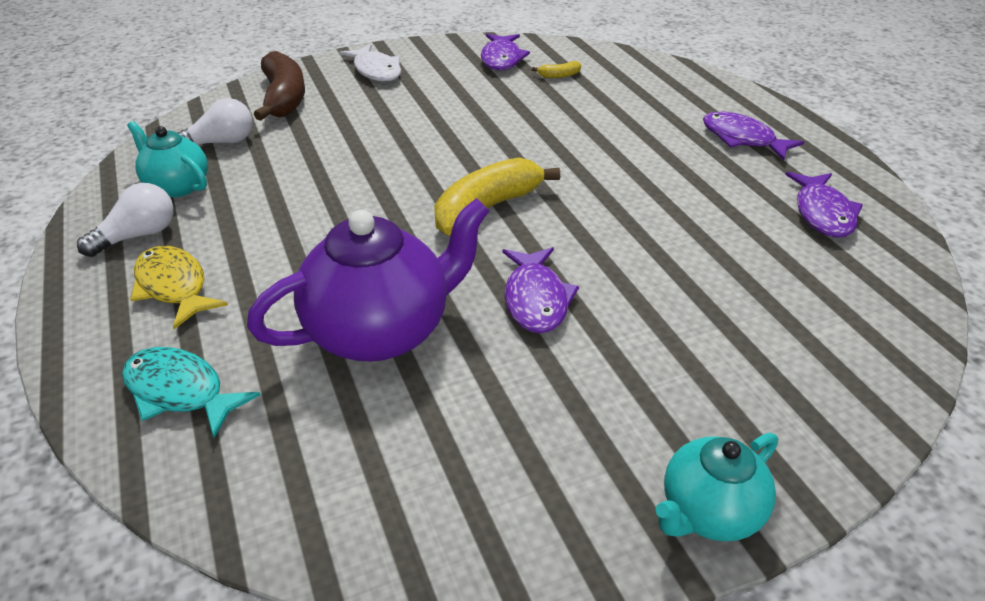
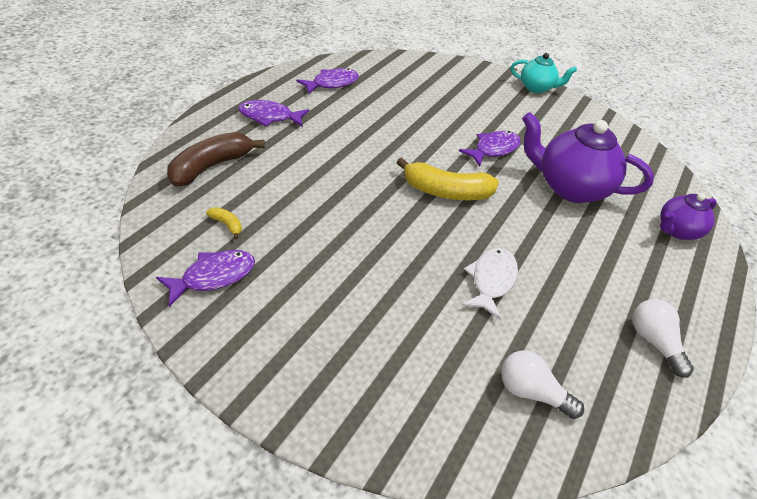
camera: 130 degrees left, 5 degrees up
(138, 236) = (654, 342): white light bulb -> white light bulb turned 60 degrees clockwise
(174, 287) = (651, 284): yellow fish -> none
(177, 186) = (600, 369): turquoise teapot -> none
(180, 392) = (677, 230): turquoise fish -> purple teapot
(284, 98) = (425, 406): brown banana -> brown banana (211, 167)
(376, 71) = (309, 365): white fish -> white fish (491, 281)
(742, 139) = (269, 117): purple fish -> purple fish turned 90 degrees clockwise

